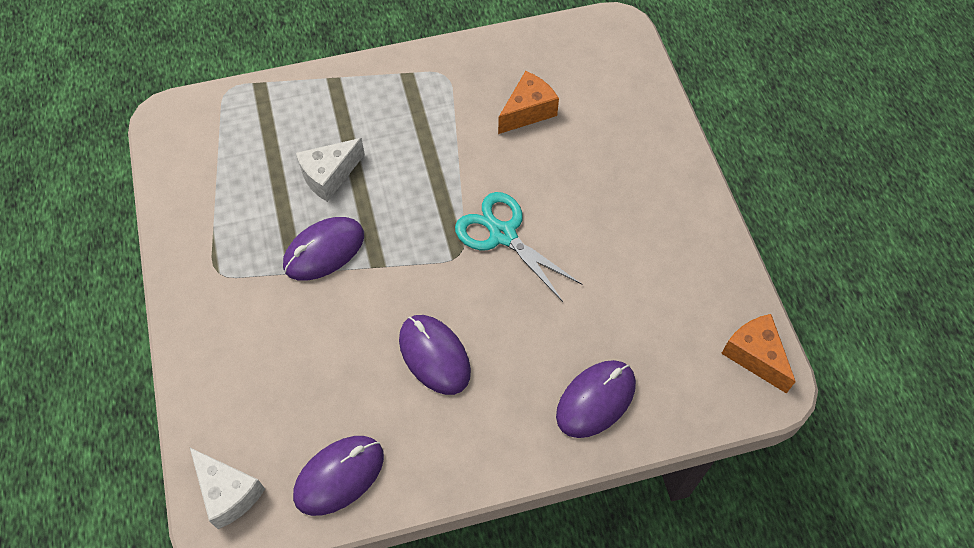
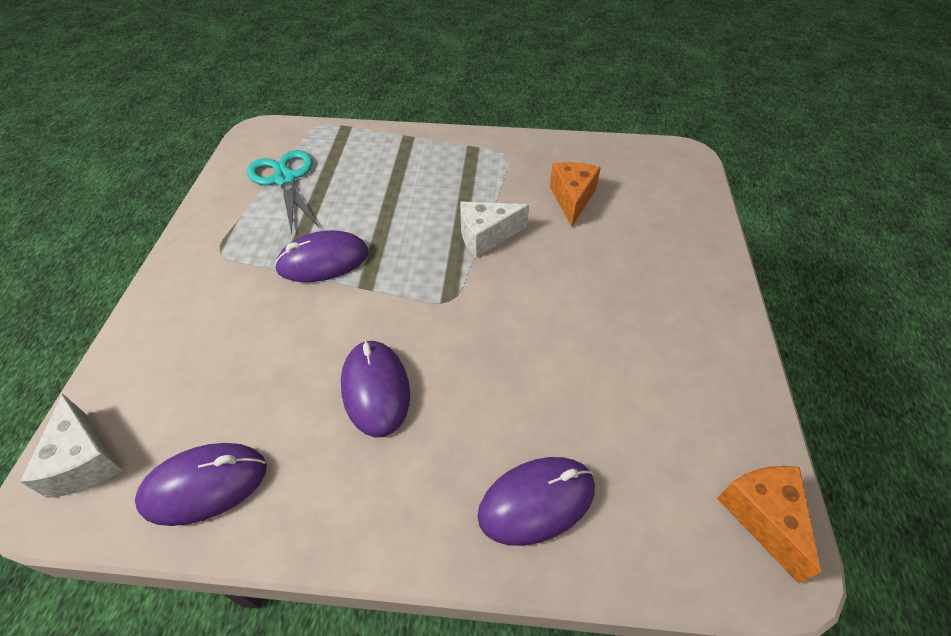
camera: 20 degrees right, 10 degrees down
(329, 176) = (363, 203): white cheese -> white cheese (486, 236)
(502, 234) = (502, 294): turquoise scissors -> turquoise scissors (285, 179)
(528, 111) = (572, 199): orange cheese -> orange cheese turned 60 degrees counterclockwise

